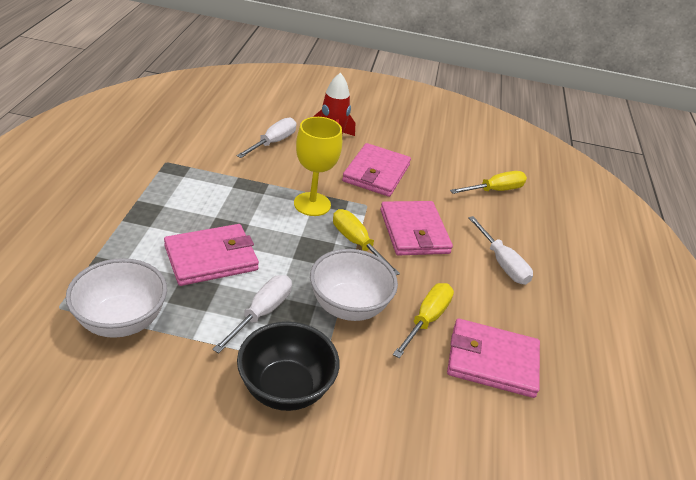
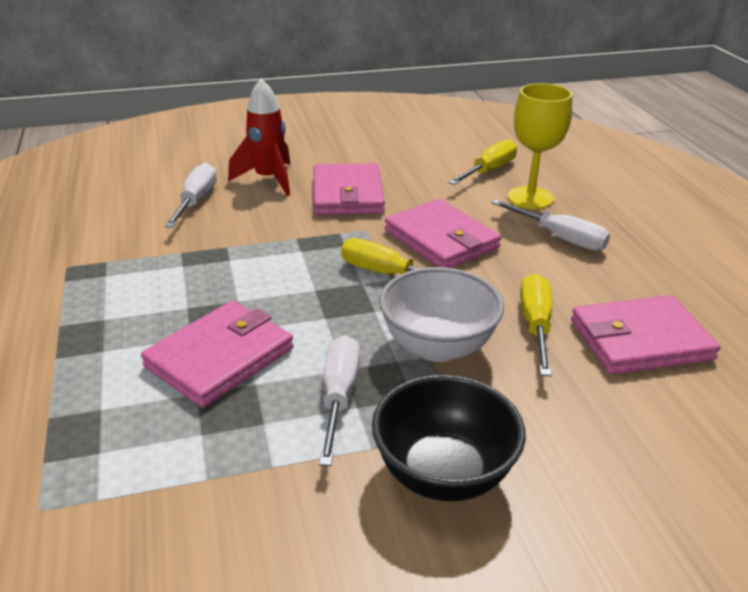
camera: 20 degrees left, 5 degrees down
(121, 321) = (152, 487): white bowl -> none
(312, 204) = (300, 251): yellow goblet -> yellow goblet (530, 198)

